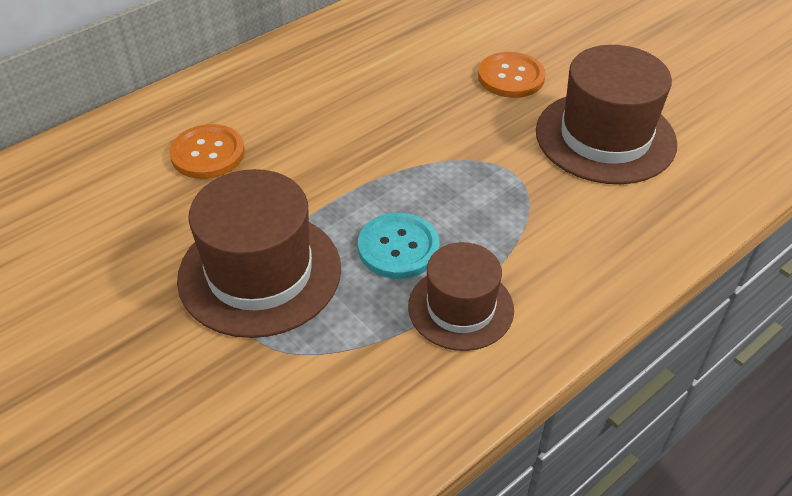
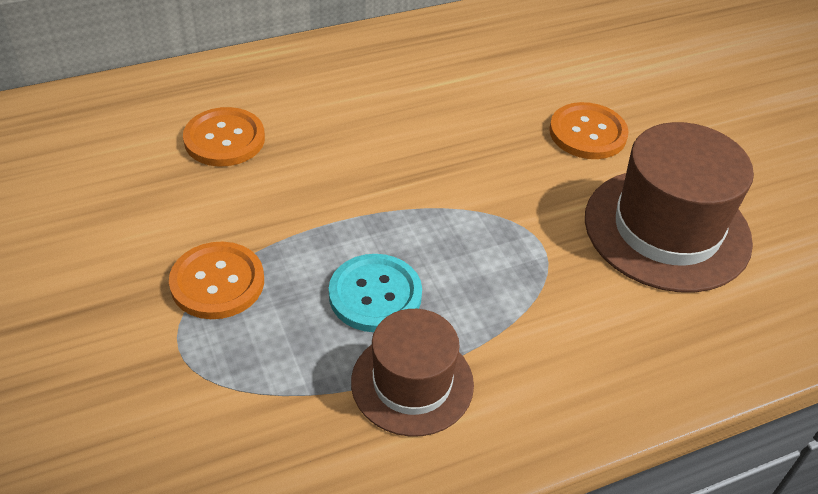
camera: 15 degrees right, 0 degrees up
(260, 273) = (217, 282): brown hat -> orange button

